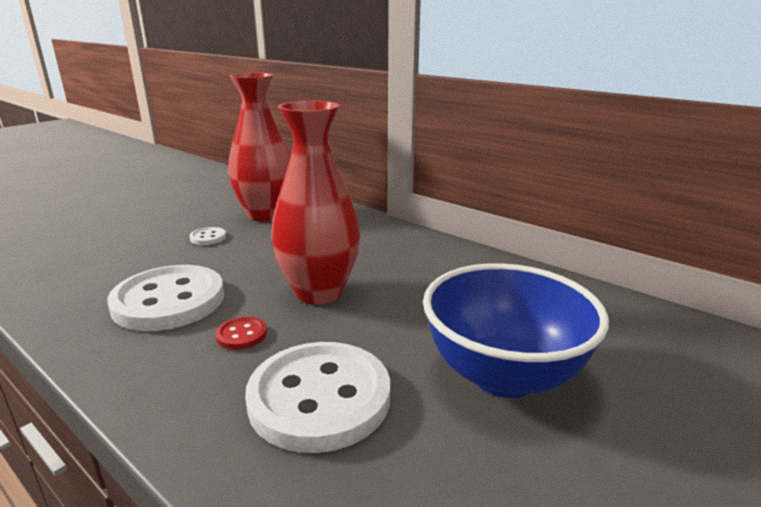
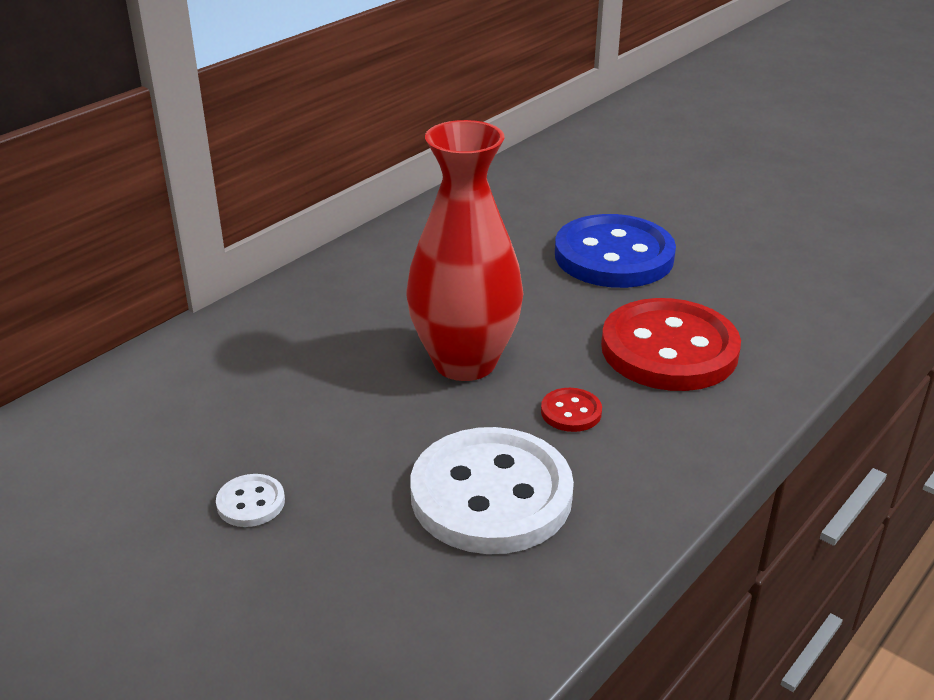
camera: 90 degrees left, 10 degrees up
(265, 215) = (150, 446): red vase -> none
(319, 398) = (669, 349): white button -> red button
(503, 375) = (614, 256): blue bowl -> blue button

